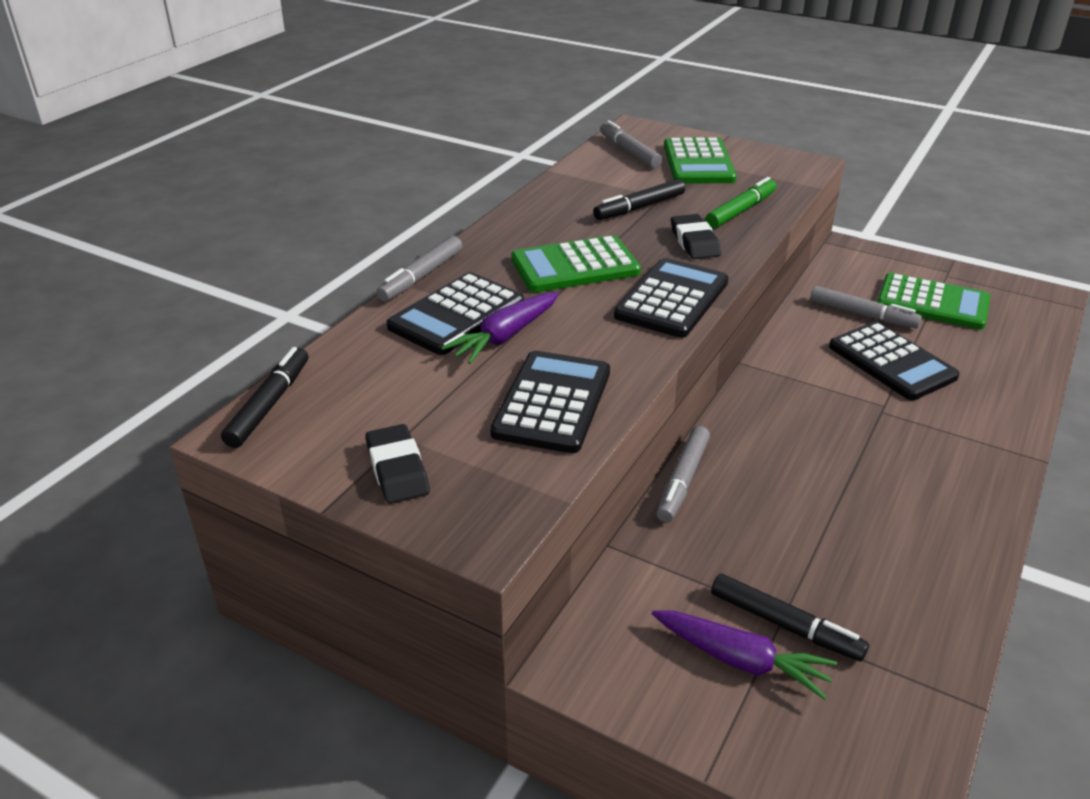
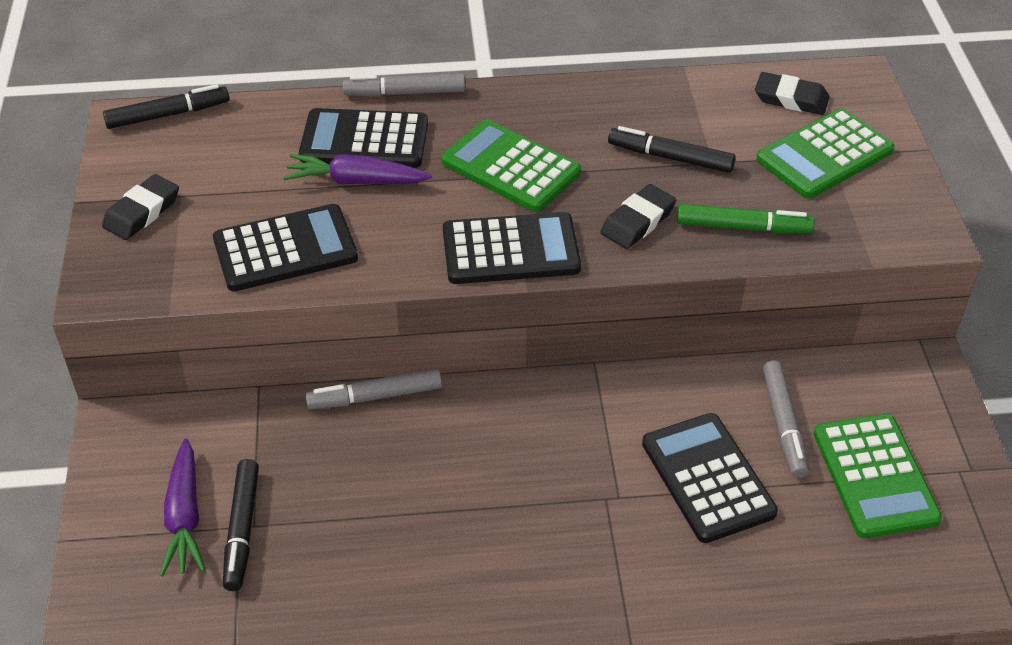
camera: 55 degrees right, 10 degrees up
(629, 152) = (791, 99): grey marker -> black eraser
(891, 362) = (708, 478): black calculator -> black calculator turned 135 degrees clockwise

